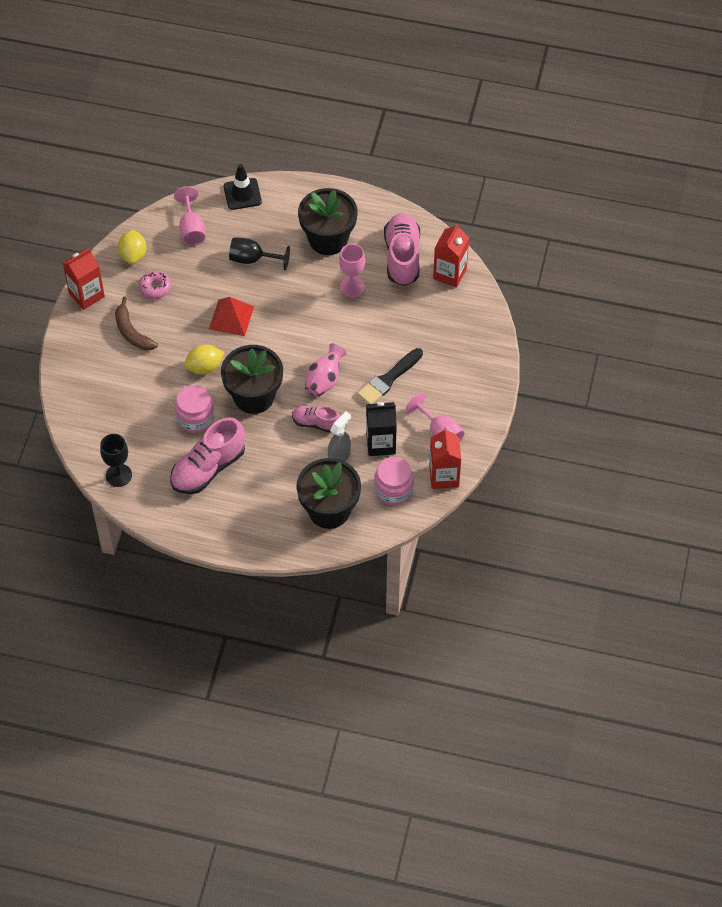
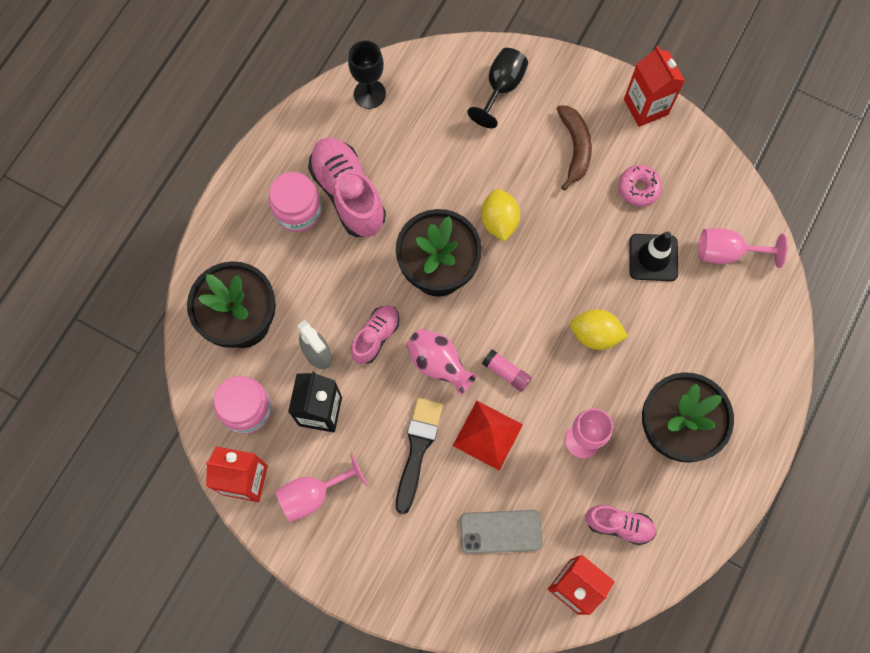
camera: 105 degrees right, 15 degrees up
(132, 332) = (575, 148): brown banana -> brown banana turned 105 degrees clockwise
(133, 255) = (697, 173): yellow lemon -> yellow lemon (595, 335)
(195, 418) = (426, 195): pink jar -> pink jar (298, 210)
(231, 317) = (569, 271): red pyramid -> red pyramid (487, 435)
(242, 194) = (775, 331): black traffic cone -> black traffic cone (653, 257)
(252, 259) = (659, 319): black goblet -> black goblet (501, 88)
(318, 339) = (506, 372): none -> pink glue stick
(388, 379) = (417, 449): black brush -> black brush turned 45 degrees clockwise
(402, 257) = (619, 525): pink shoe -> pink shoe, size x0.57
(428, 320) = (501, 531): none -> grey phone

